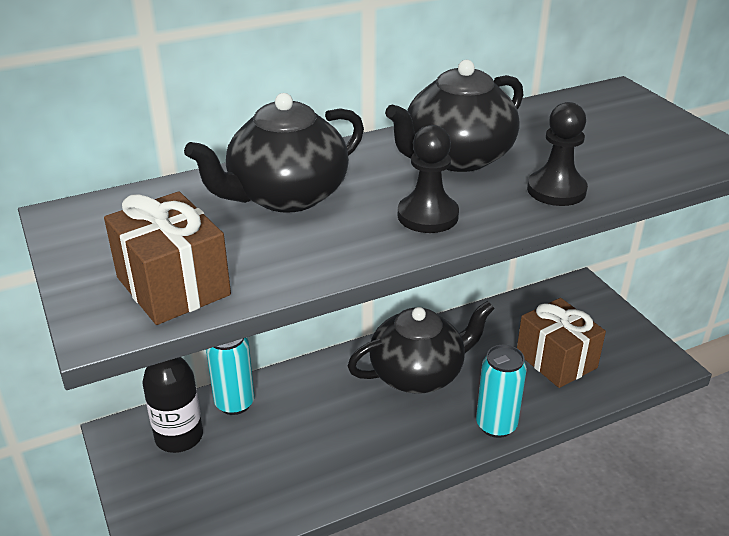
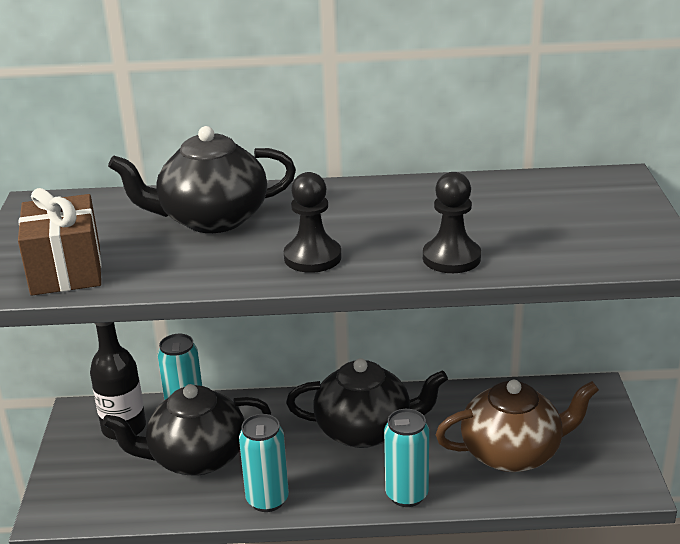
camera: 25 degrees right, 5 degrees down
(374, 469) = (267, 500): none -> turquoise can
(456, 158) = (389, 213): black teapot -> black teapot (196, 457)
(556, 360) = (512, 453): brown gift -> brown teapot

